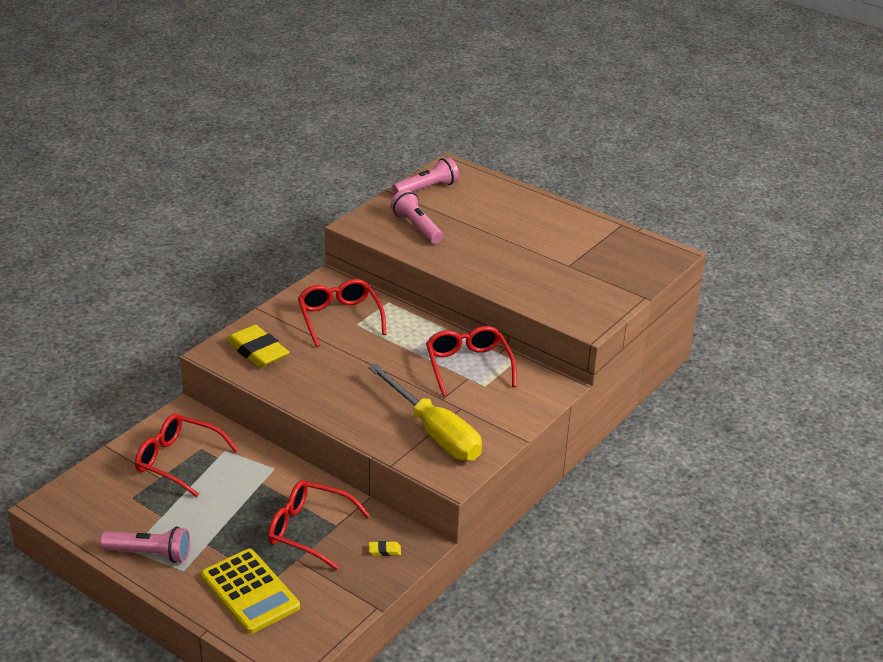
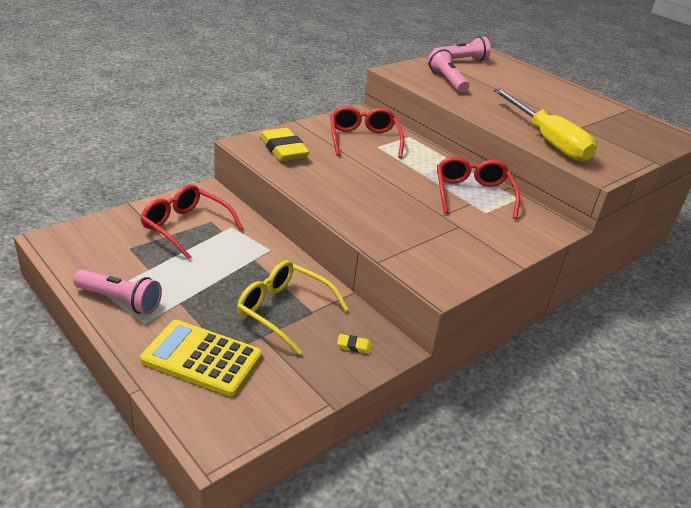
camera: 10 degrees right, 0 degrees up
(250, 592) = (202, 358): yellow calculator -> yellow calculator turned 135 degrees clockwise
(309, 530) = (283, 311): red glasses -> yellow glasses
(434, 432) = (429, 241): yellow screwdriver -> yellow screwdriver (547, 140)

